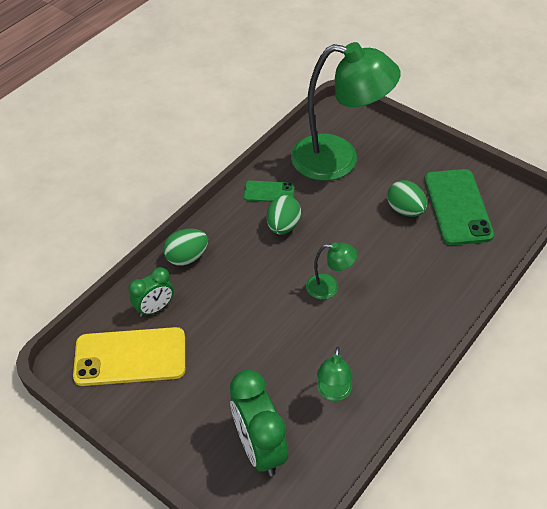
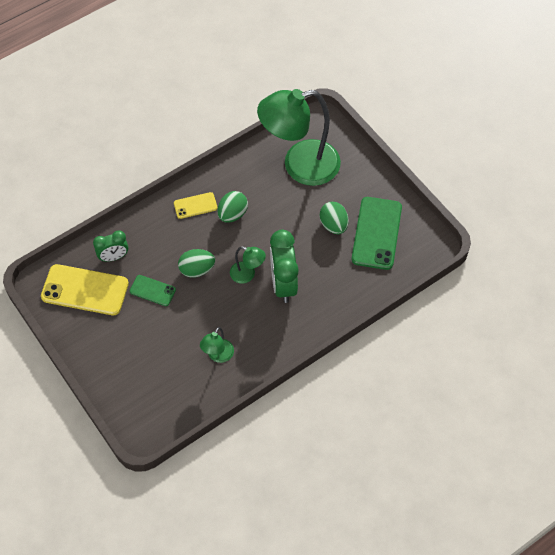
camera: 15 degrees right, 10 degrees up
(187, 257) = (150, 221): green egg -> green egg (197, 269)
(235, 227) = (195, 205): none -> yellow phone
(260, 448) = (152, 380): green clock -> green clock (283, 284)
(269, 192) = (232, 181): green phone -> green phone (152, 290)
(338, 160) = (300, 166): green lamp -> green lamp turned 135 degrees clockwise

